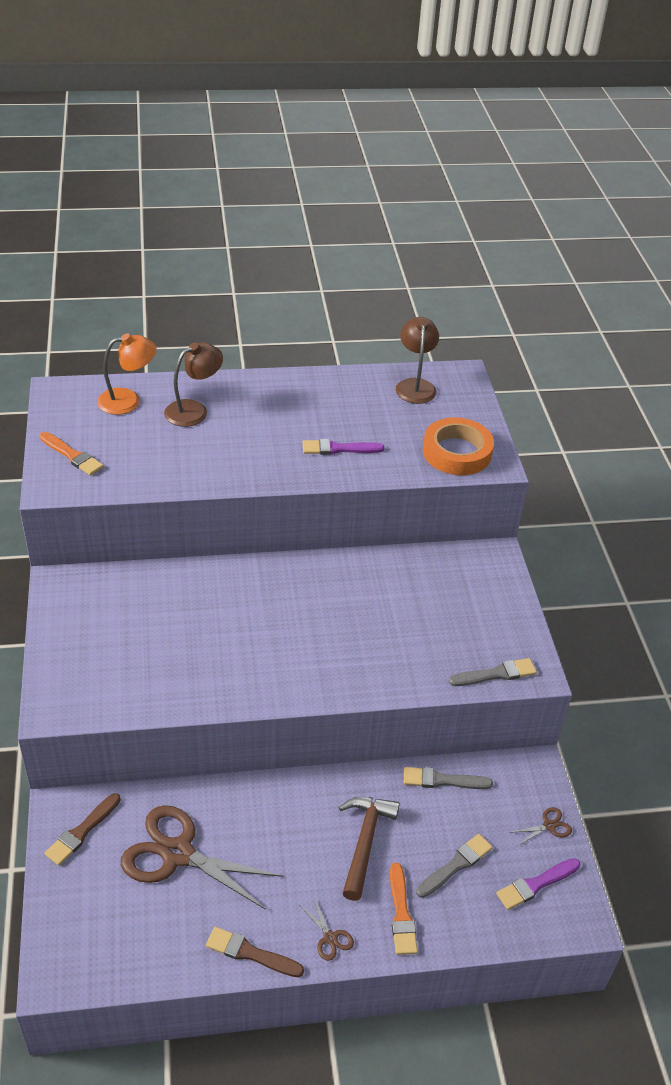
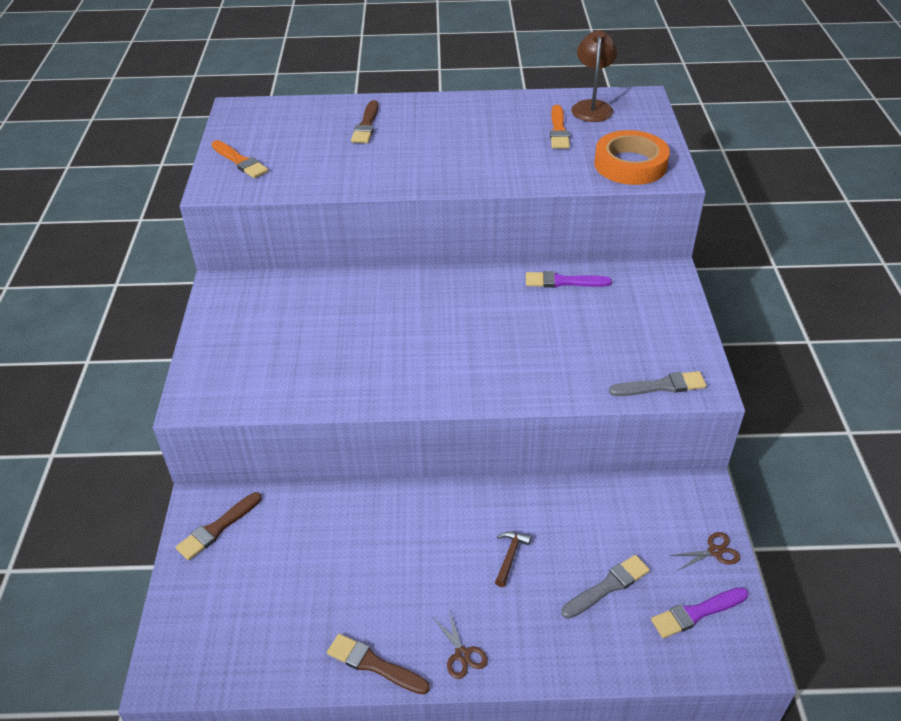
camera: 10 degrees right, 0 degrees up
(128, 400) = (303, 116): orange lamp -> none
(178, 853) = (311, 556): brown scissors -> none
(194, 410) = (366, 125): brown lamp -> brown brush
(338, 449) = (507, 159): purple brush -> purple brush (563, 281)
(365, 842) = (510, 556): brown hammer -> brown hammer, size x0.52
(401, 913) = (543, 634): orange brush -> orange brush (558, 130)
(442, 780) = (599, 498): grey brush -> none

